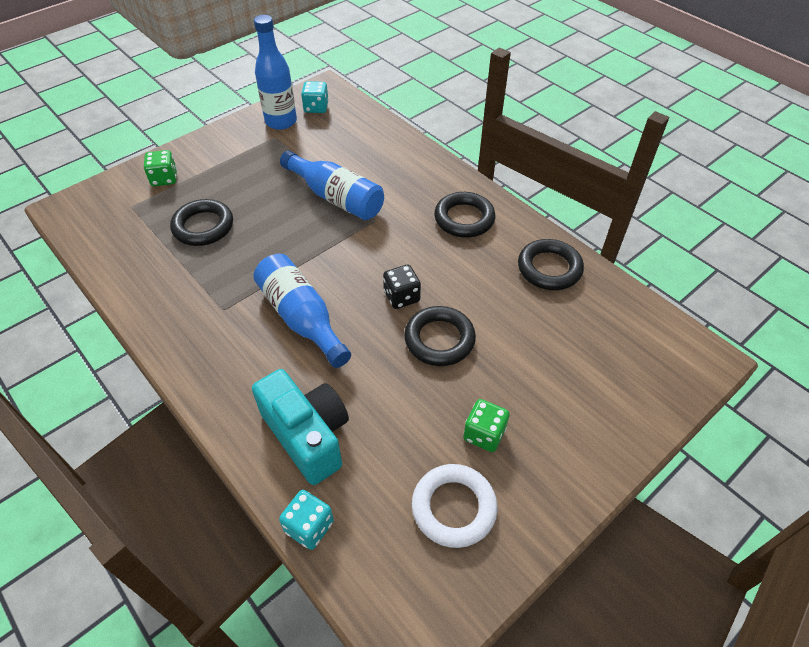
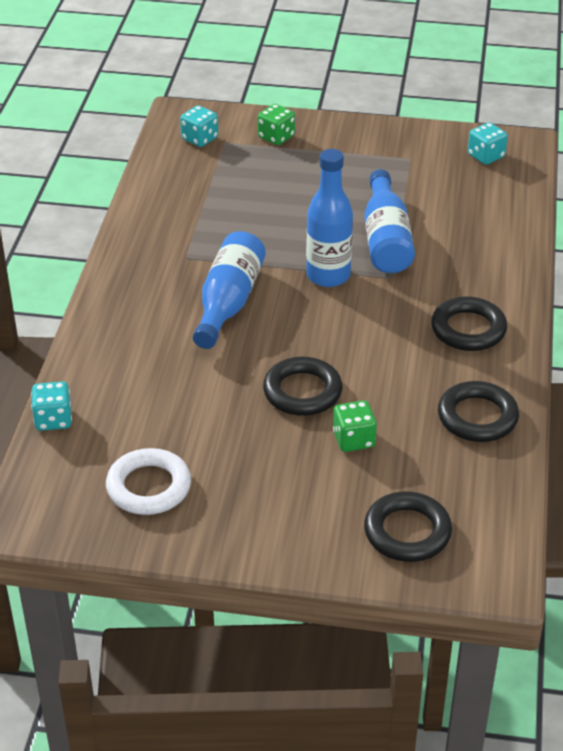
camera: 50 degrees right, 10 degrees down
(107, 216) = (200, 138): none -> turquoise dice
(203, 226) = (253, 191): black ring -> black ring (407, 532)
(281, 122) = (435, 149): blue bottle -> blue bottle (328, 276)
(307, 435) = (125, 373): turquoise camera -> none
(401, 297) = (321, 344): black dice -> none
(484, 434) = (236, 469): green dice -> green dice (353, 439)

